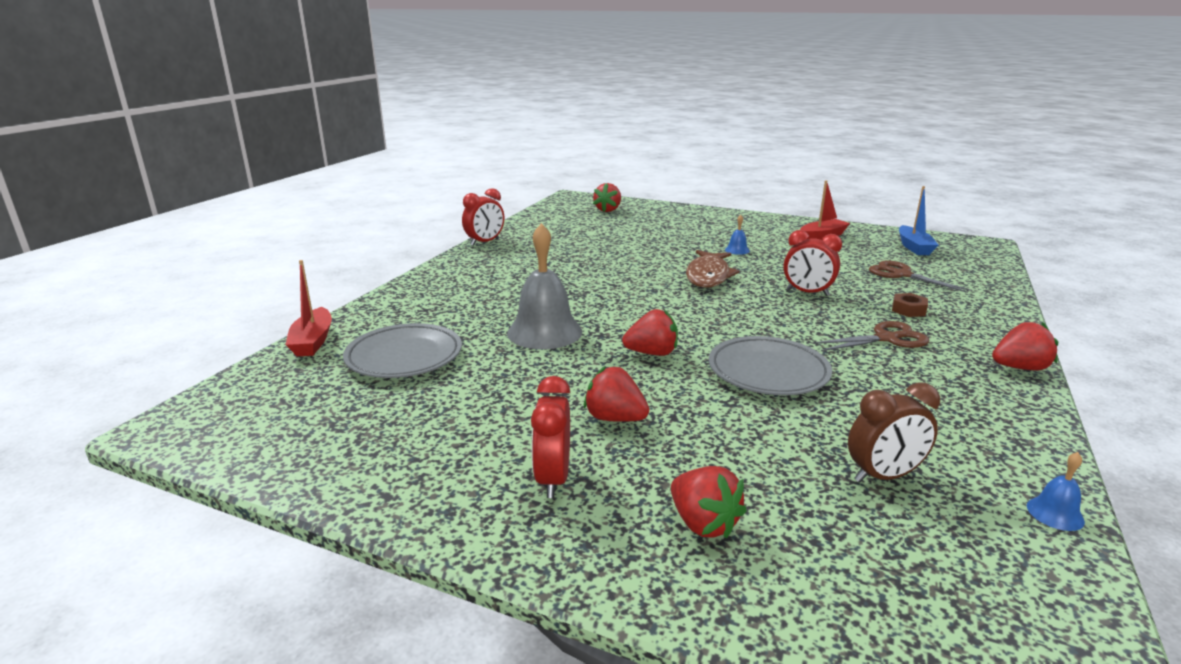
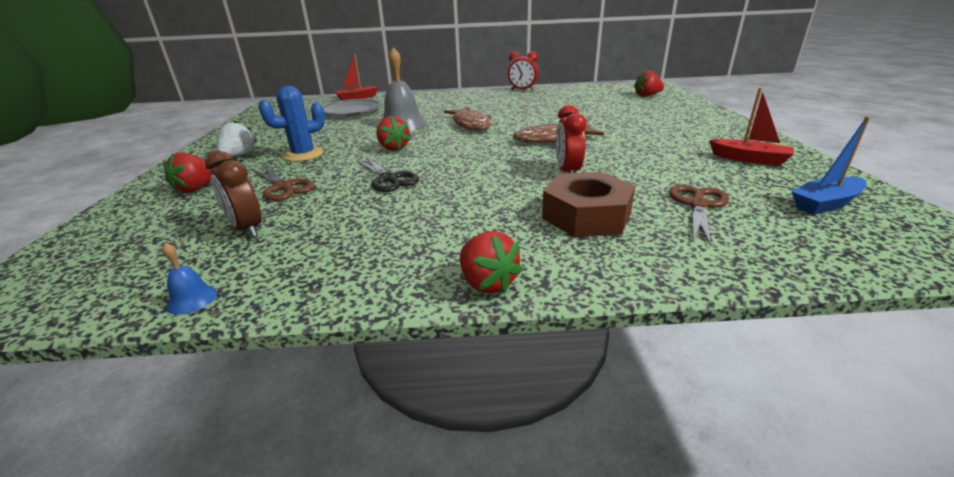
camera: 65 degrees right, 5 degrees up
(553, 479) = (239, 155): red clock -> white strawberry
(603, 296) = (470, 124): none -> brown fish
(615, 418) = (303, 155): red strawberry -> blue cactus
(737, 250) = (632, 138): blue bell -> none
(768, 372) = (389, 179): grey plate -> black scissors
(886, 338) = (495, 211): brown scissors -> brown scissors (283, 187)
(908, 310) = (586, 216): brown nut -> brown nut, size x2.20

